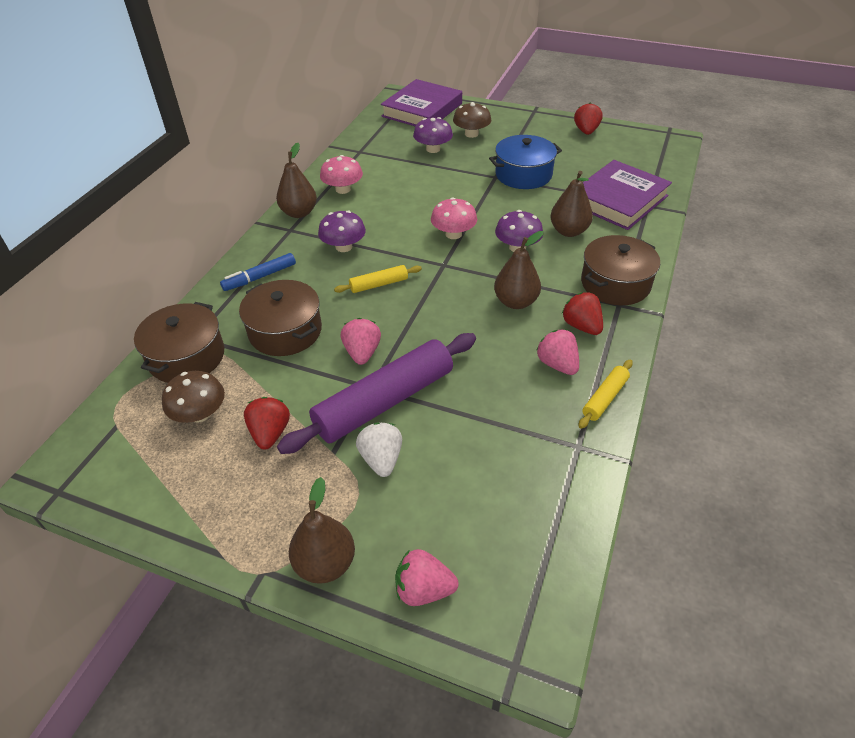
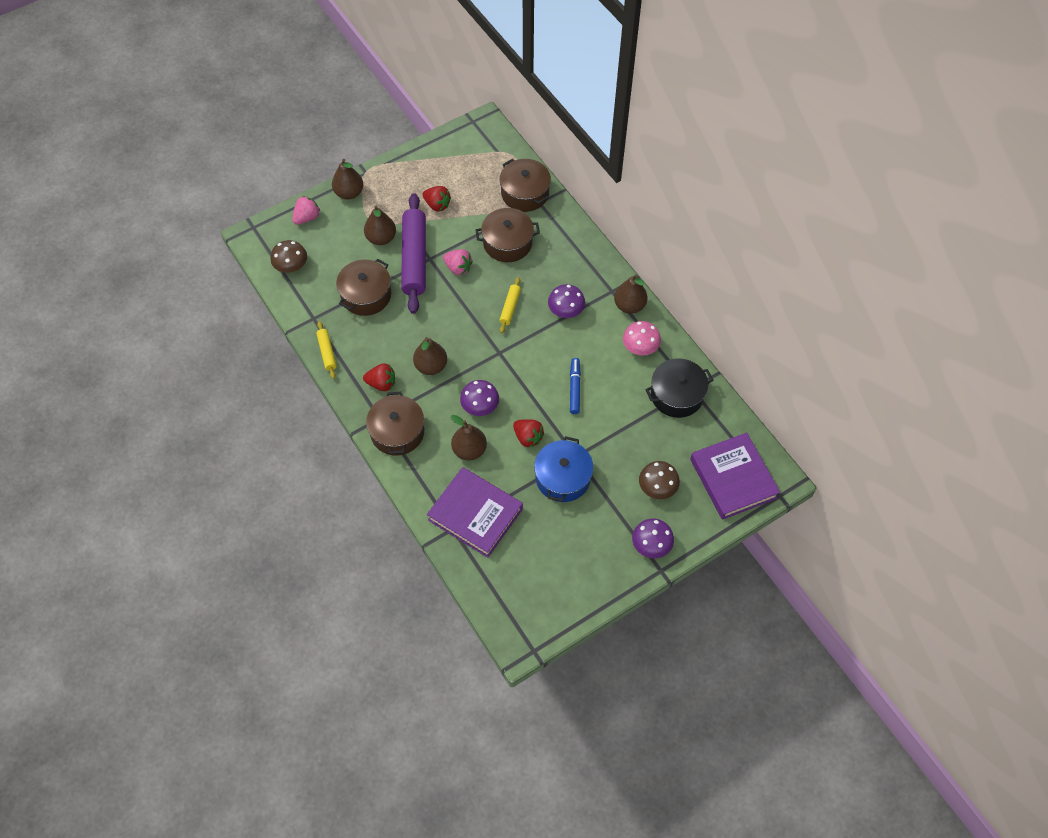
camera: 125 degrees right, 15 degrees up
(200, 414) = (476, 184): brown mushroom -> brown mushroom (291, 266)
(260, 277) = (570, 253): blue marker -> blue marker (574, 388)
(375, 155) = (676, 395): none -> black pot
(381, 459) = (381, 238): white strawberry -> brown pear
(433, 149) = (654, 441): purple mushroom -> purple mushroom (651, 545)
(453, 234) = (526, 379): pink mushroom -> none
(487, 414) = (366, 295): none -> brown pot
(557, 364) = (367, 349): pink strawberry -> none
(586, 131) = (590, 581): red strawberry -> red strawberry (528, 437)
(618, 200) = (475, 514): purple book -> purple book turned 45 degrees counterclockwise

